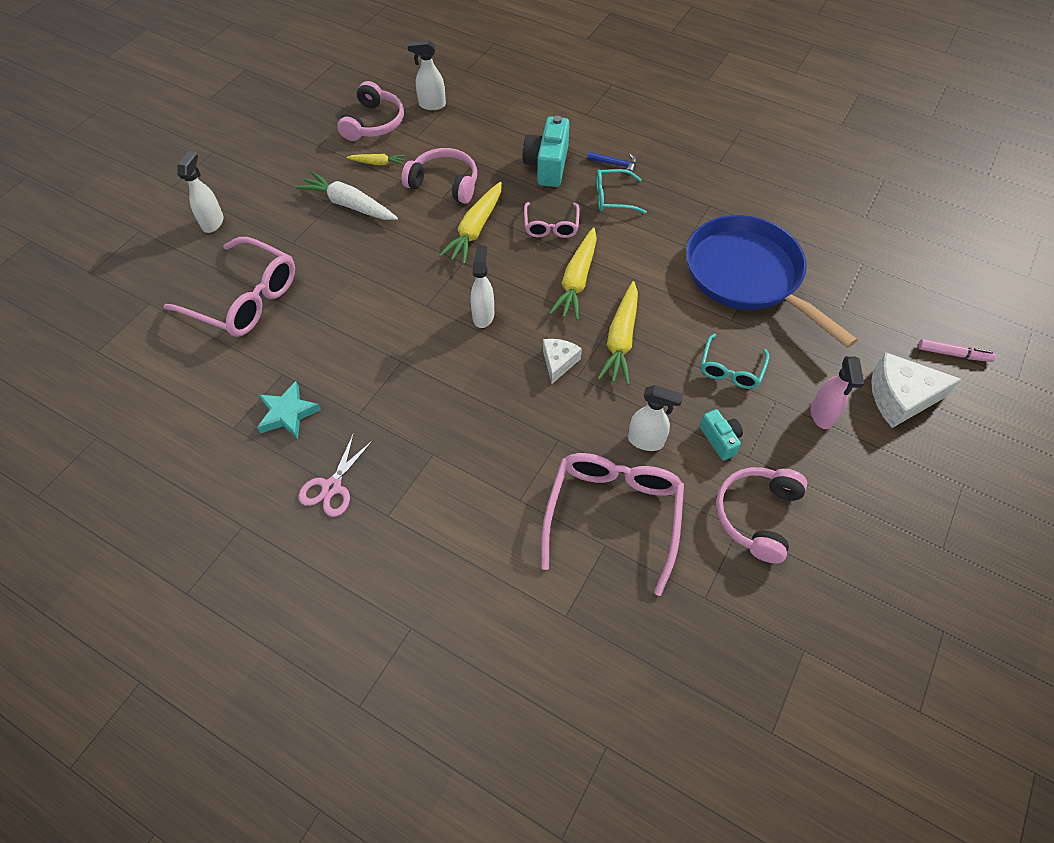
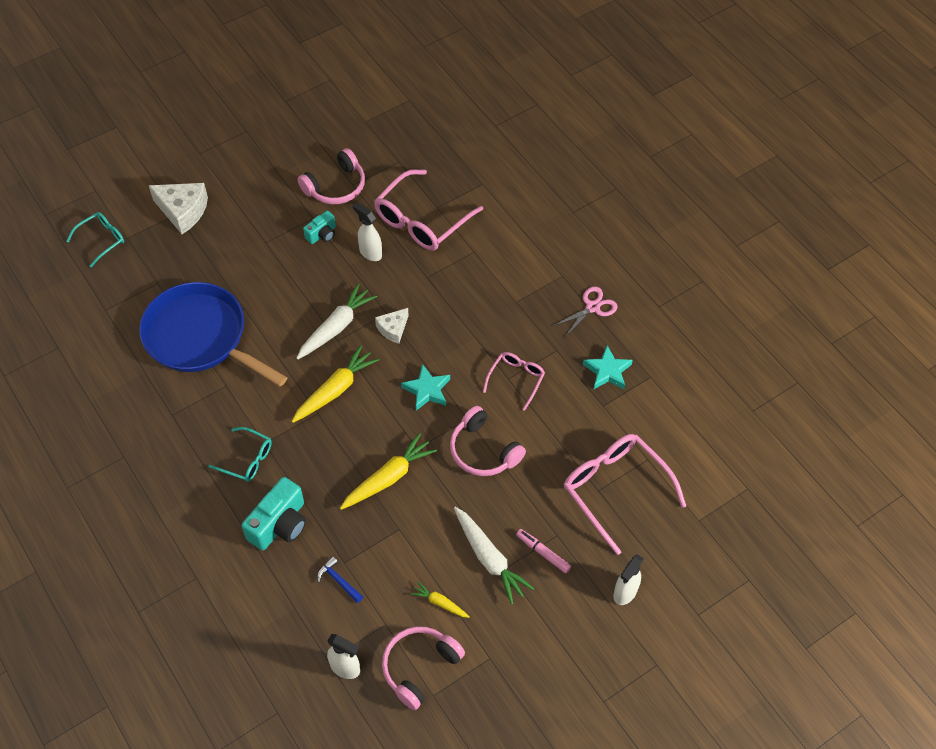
camera: 155 degrees left, 0 degrees up
(444, 183) = (388, 545): pink headphones -> pink headphones (483, 451)
(483, 315) = (427, 390): white spray bottle -> turquoise star
(551, 226) = (321, 452): pink glasses -> pink glasses (516, 380)
(615, 164) = (216, 497): blue hammer -> blue hammer (338, 580)
(621, 340) = (336, 327): yellow carrot -> white carrot
(720, 439) = (322, 234): turquoise camera -> turquoise camera turned 135 degrees counterclockwise
(731, 369) = (276, 274): turquoise glasses -> turquoise glasses (101, 240)
(747, 276) = (200, 337): blue pan -> blue pan turned 135 degrees clockwise
(821, 415) = (244, 222): pink spray bottle -> none
(953, 354) = (117, 222): pink marker -> pink marker (543, 553)

